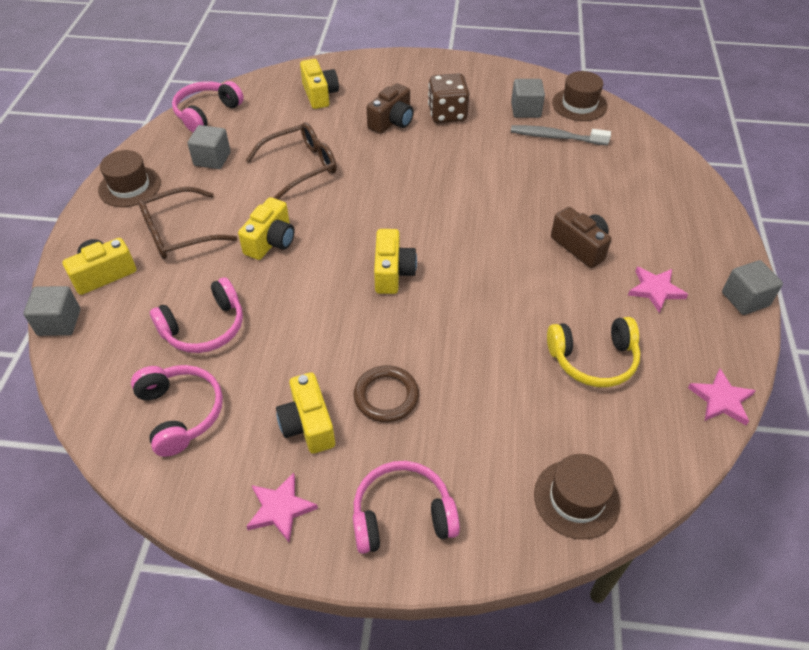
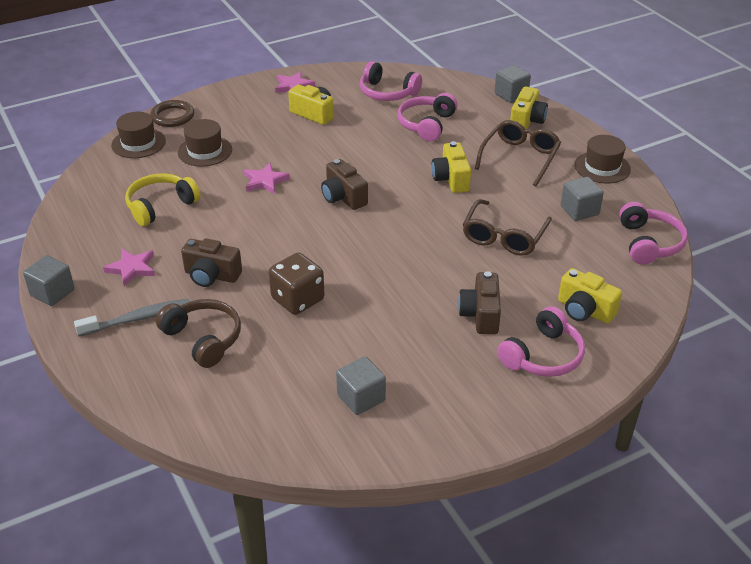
camera: 145 degrees right, 10 degrees down
(386, 396) = (282, 139): brown ring -> brown ring (172, 116)
(392, 273) = (343, 197): yellow camera -> brown camera
(402, 515) = (230, 105): pink headphones -> pink headphones (543, 356)
(447, 114) = (437, 350): brown dice -> brown dice (297, 299)
(555, 137) = (303, 377): grey toothbrush -> grey toothbrush (138, 319)
(579, 105) = (306, 438): brown hat -> brown hat (205, 151)
(616, 194) = (203, 339): none -> brown headphones
(721, 400) = (60, 219): pink star -> pink star (265, 181)

